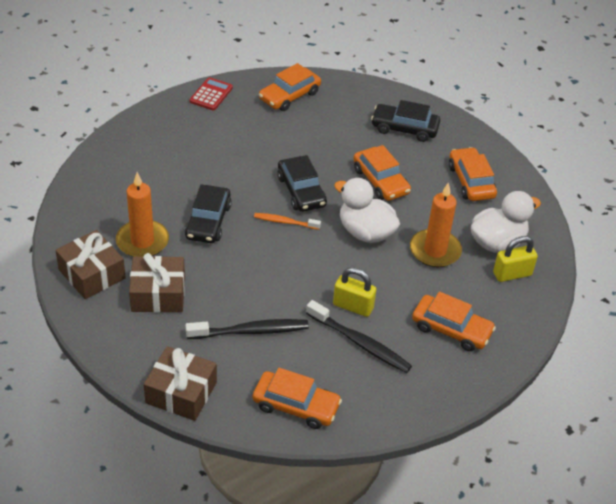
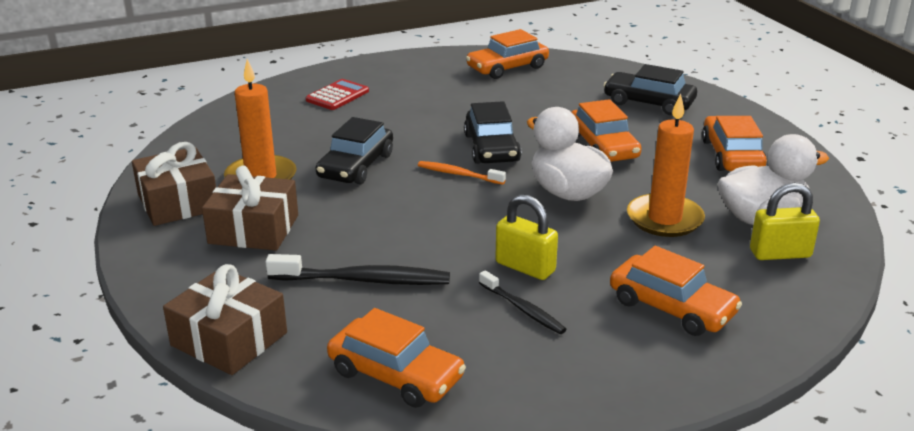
camera: 15 degrees right, 15 degrees down
(211, 94) = (411, 61): red calculator -> red calculator (337, 96)
(360, 343) = (523, 309): black toothbrush -> black toothbrush, size x0.60

